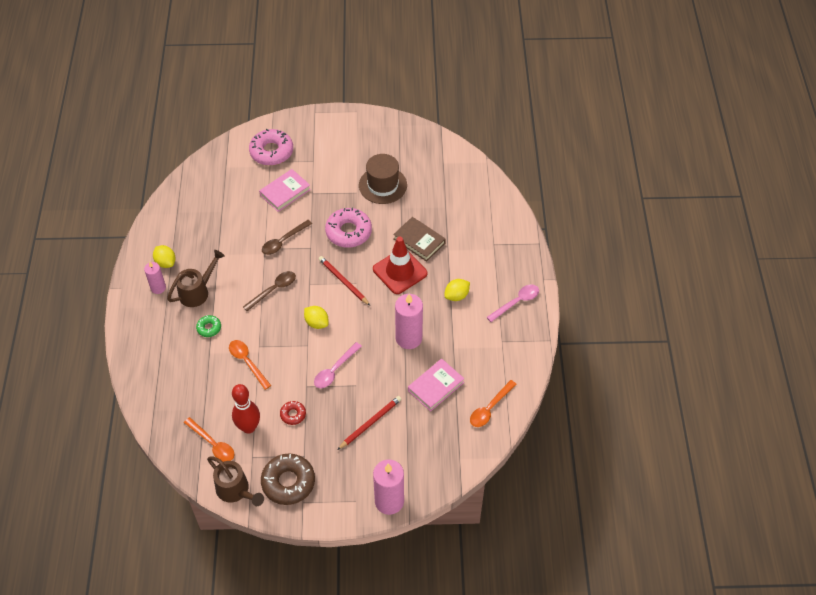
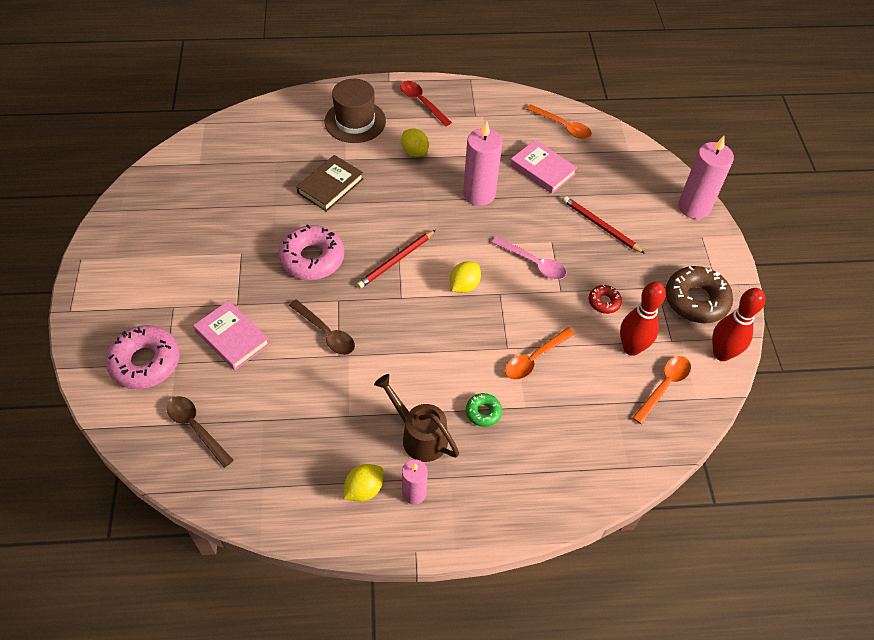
camera: 95 degrees left, 0 degrees up
(236, 491) = (721, 353): brown watering can -> red bowling pin
(273, 290) = (413, 338): brown spoon -> brown spoon (196, 428)
(383, 185) = (231, 224): brown hat -> brown hat (355, 121)
(400, 271) = (379, 204): red traffic cone -> none
(516, 302) = (422, 102): pink spoon -> red spoon

